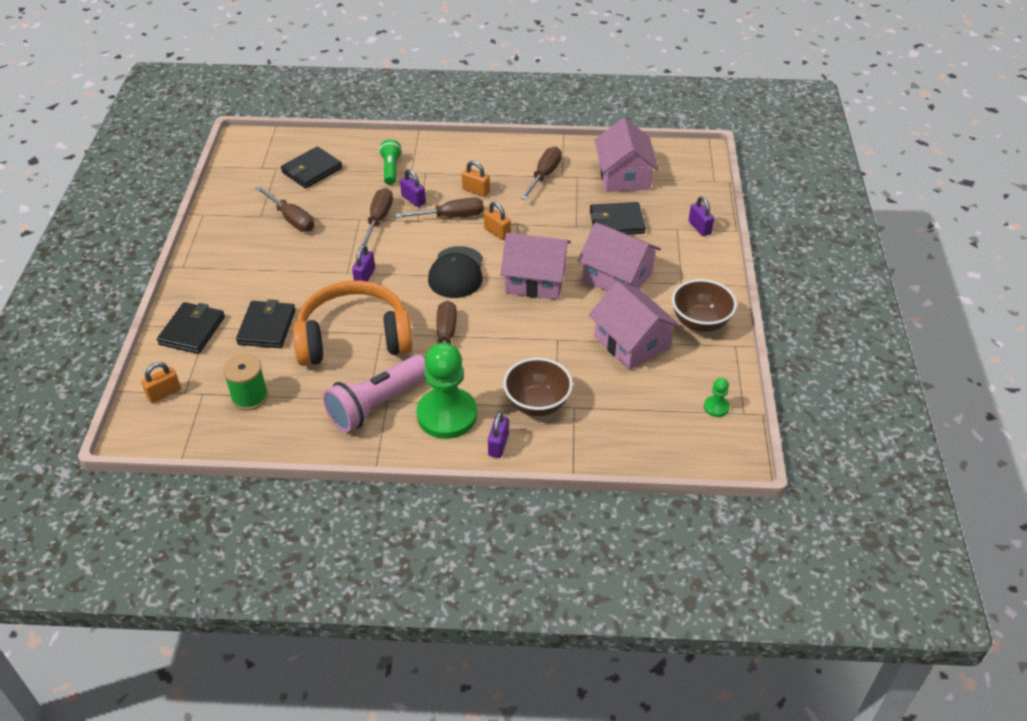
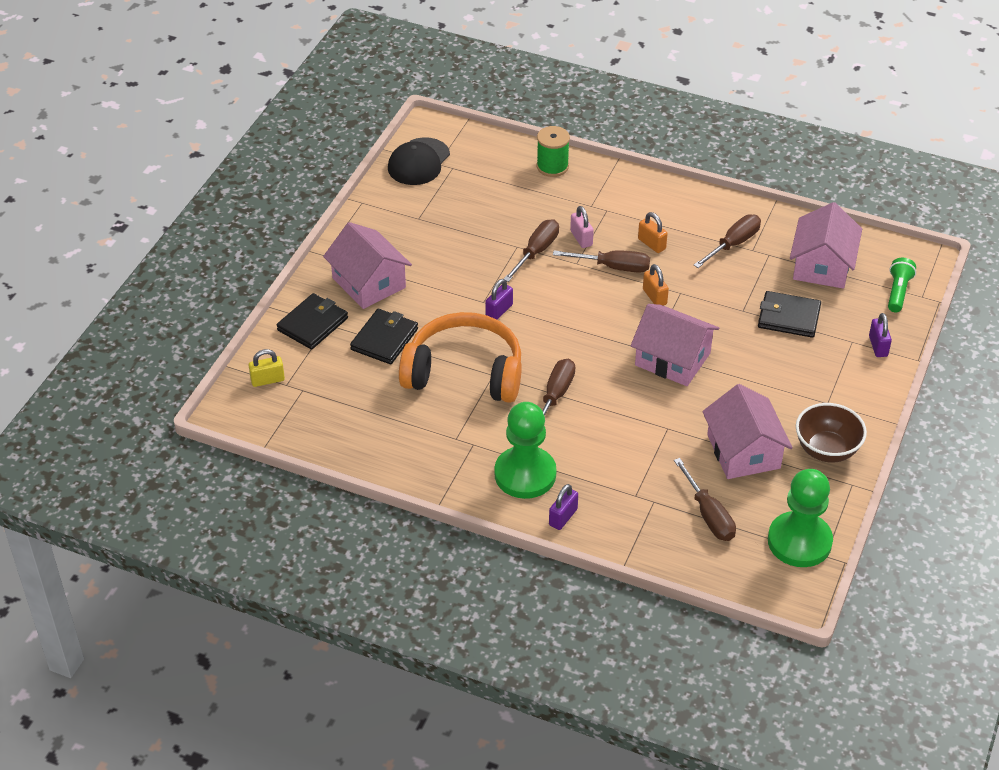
camera: 20 degrees right, 0 degrees up
(164, 393) = (267, 380): orange padlock -> yellow padlock
(249, 397) = (345, 405): green spool -> green spool (552, 166)
(291, 219) = (448, 229): brown screwdriver -> brown screwdriver (708, 514)
(312, 170) = (488, 179): black wallet -> none
(377, 404) = (462, 445): pink flashlight -> none
(391, 169) = (571, 198): green flashlight -> green flashlight (898, 292)
(413, 200) = (581, 238): purple padlock -> pink padlock
(456, 273) = (594, 330): black cap -> black cap (418, 162)
(537, 404) = (618, 488): brown bowl -> none
(617, 276) = (761, 378): pink house -> pink house (369, 283)
(716, 407) = (799, 541): green pawn -> green pawn, size x2.37

